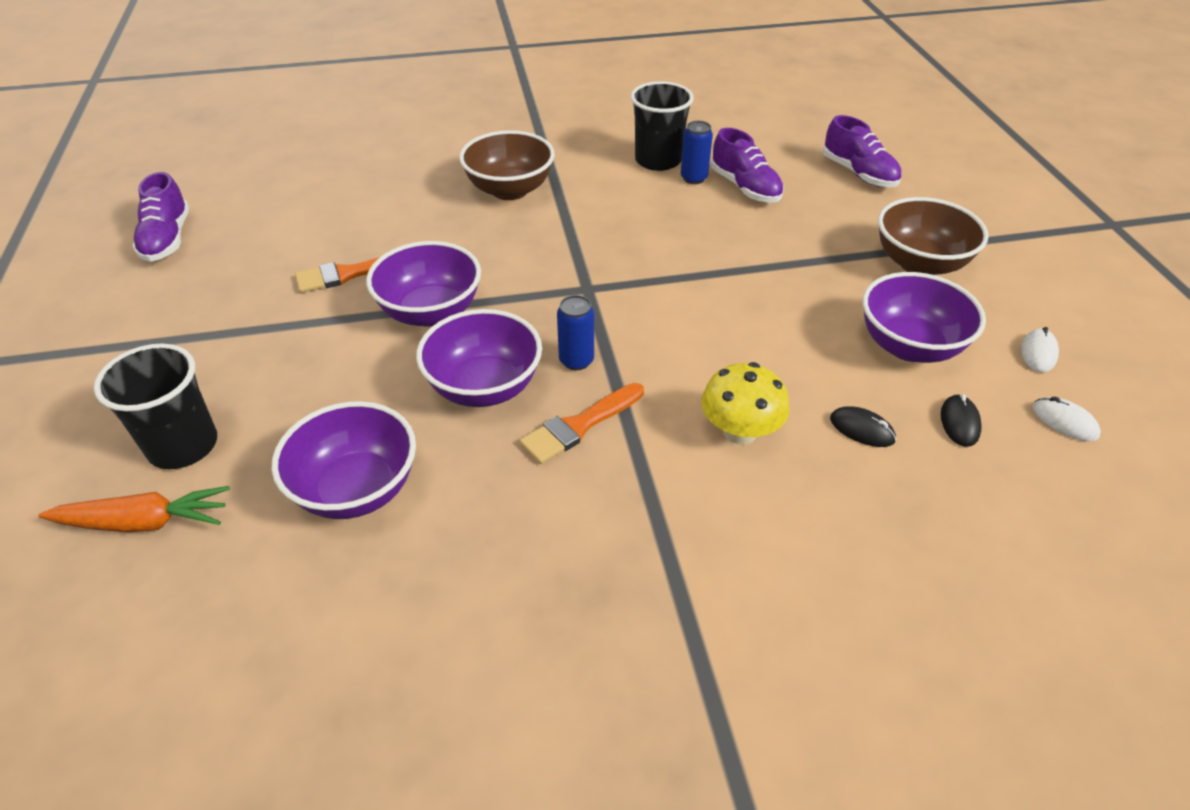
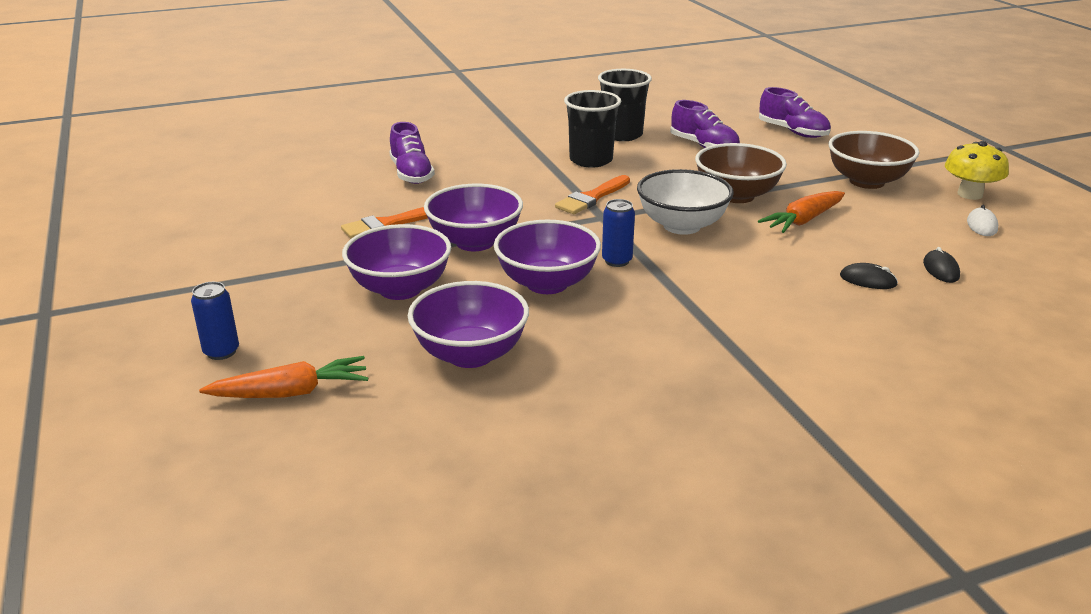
camera: 10 degrees left, 15 degrees down
(167, 239) = (205, 215): purple shoe -> purple shoe (411, 174)
(183, 446) = (298, 343): black cup -> black cup (591, 160)
(510, 190) = (503, 162): brown bowl -> brown bowl (736, 195)
(579, 426) = (640, 299): orange brush -> orange brush (592, 198)
(672, 312) = (682, 226): none -> white bowl
(693, 178) = (658, 144): blue can -> blue can (221, 352)
(740, 431) = (772, 290): yellow mushroom -> yellow mushroom (970, 194)
(818, 320) = (803, 221): none -> orange carrot
(909, 346) = (882, 230): purple bowl -> purple bowl (400, 289)
(1064, 421) = (1019, 262): white mouse -> none

